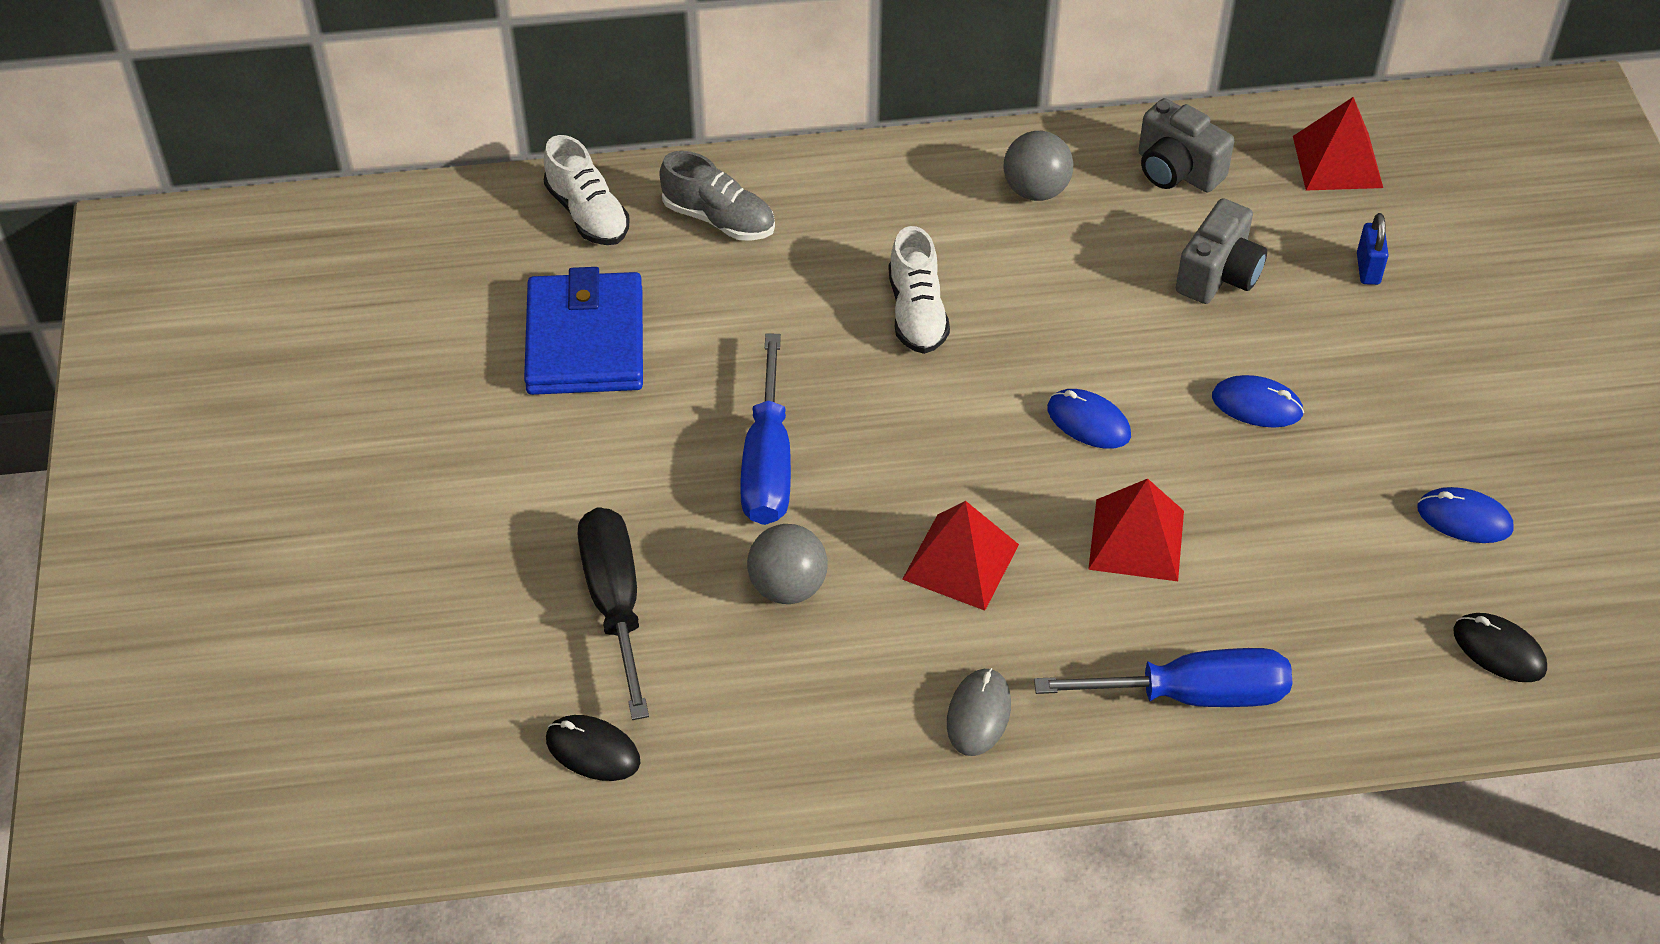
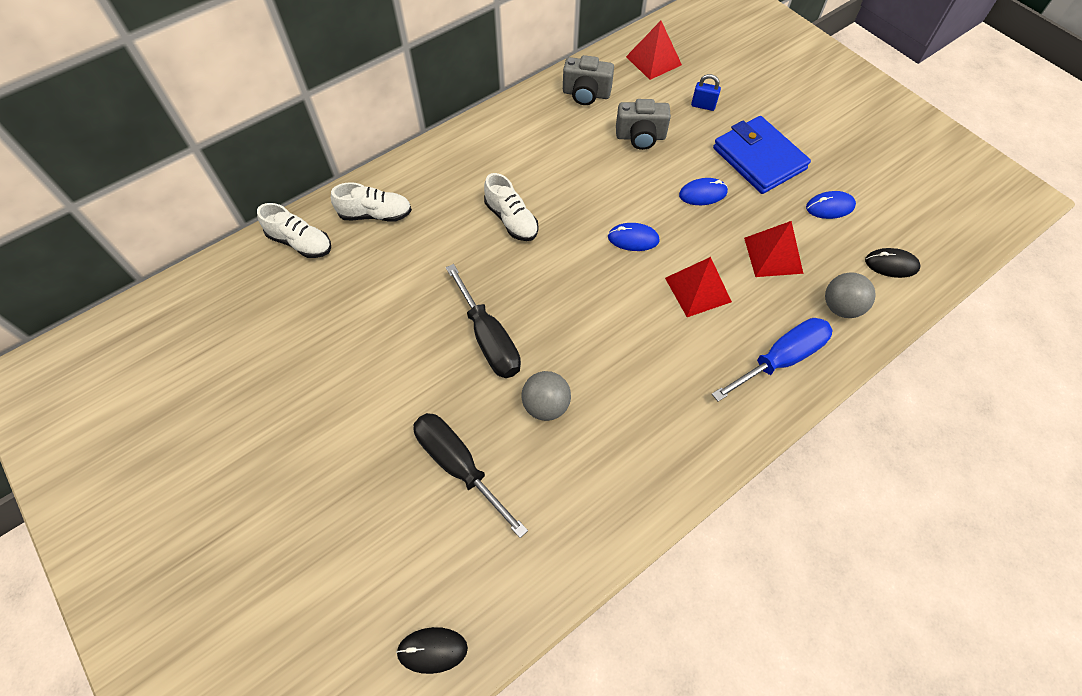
camera: 30 degrees left, 10 degrees up
(585, 340) = (344, 316): blue wallet -> blue wallet (758, 158)
(593, 751) = (503, 565): black mouse -> black mouse (432, 650)
(719, 219) = (375, 214): grey shoe -> white shoe
(767, 463) = (489, 339): blue screwdriver -> black screwdriver
(960, 561) = (623, 344): red pyramid -> red pyramid (773, 255)
(978, 714) = (690, 426): grey mouse -> none
(1035, 190) = (527, 131): grey ball -> grey ball (840, 307)
(1218, 275) = (640, 137): grey camera -> grey camera turned 90 degrees clockwise
(1368, 269) = (703, 105): blue padlock -> blue padlock turned 45 degrees counterclockwise

